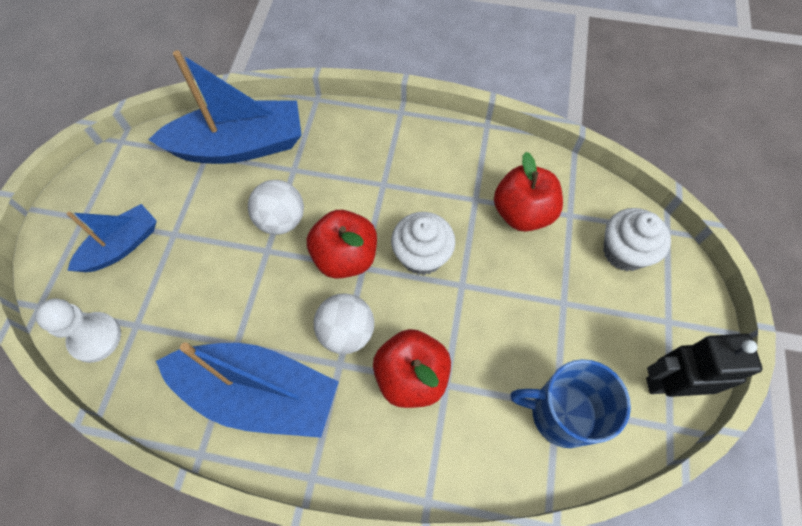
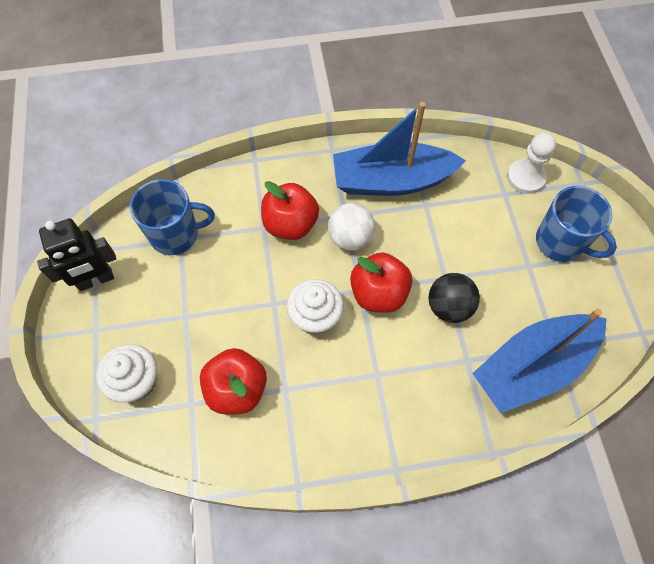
camera: 160 degrees right, 0 degrees up
(122, 246) = (561, 242): blue boat -> blue mug
(281, 220) = (449, 307): white ball -> black ball

